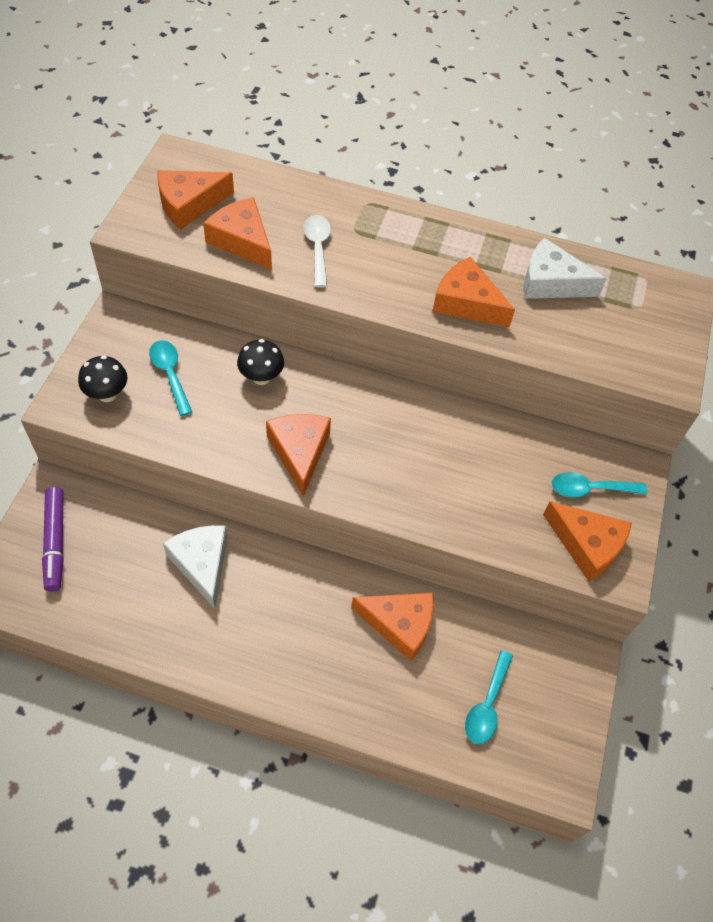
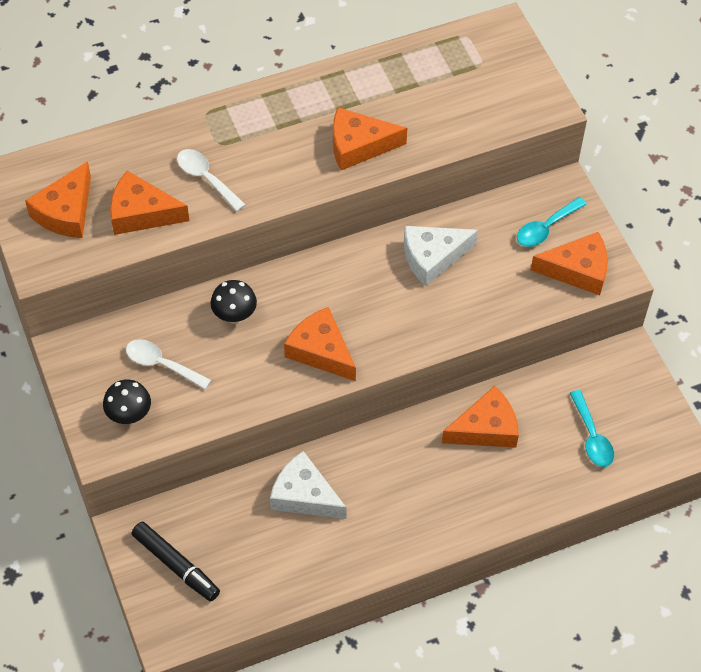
camera: 35 degrees left, 0 degrees up
(55, 542) = (176, 565): purple marker -> black marker
(170, 374) = (161, 364): turquoise spoon -> white spoon
(551, 282) = (404, 86): white cheese -> white cheese (432, 257)

